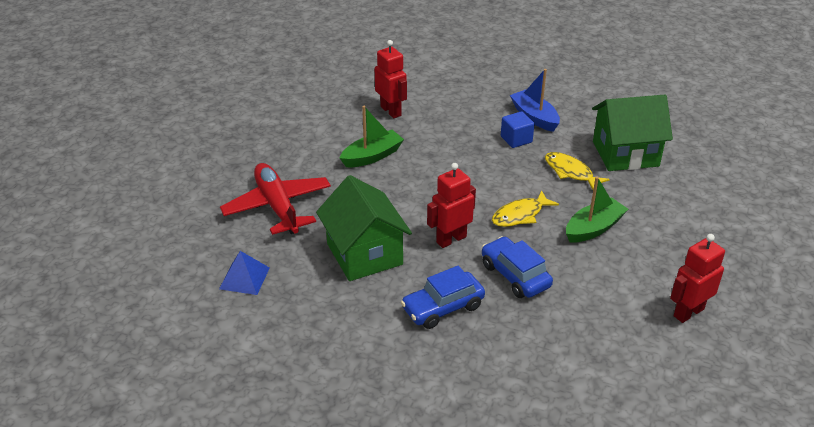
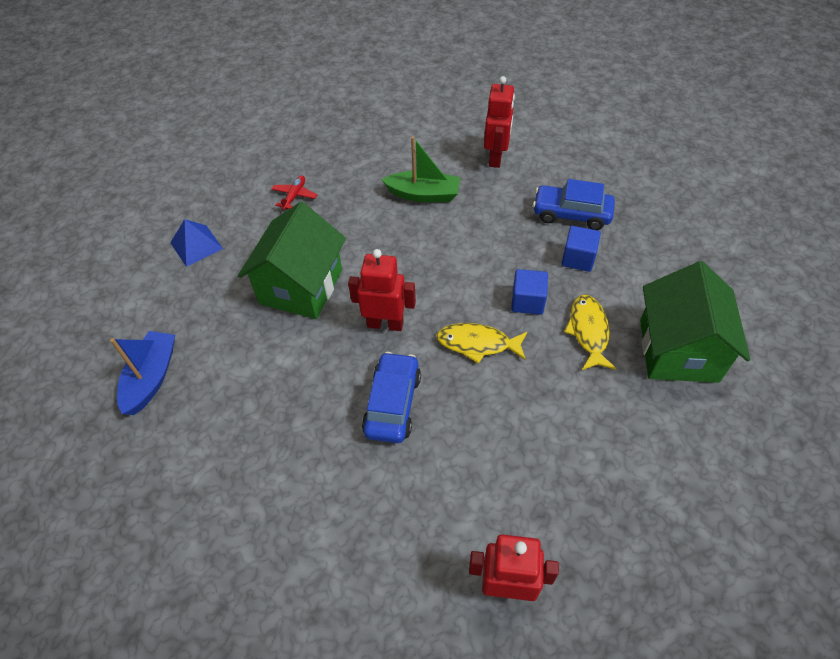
camera: 45 degrees right, 15 degrees up
(277, 206) = (294, 196): red plane -> red plane, size x0.41
(443, 307) = (294, 387): blue car -> blue car (571, 214)
(518, 177) = (527, 301): none -> blue cube
(534, 117) = (629, 245): blue boat -> blue boat (152, 378)
(594, 228) = (531, 412): green boat -> none
(625, 154) = (678, 350): green house -> green house turned 60 degrees clockwise

